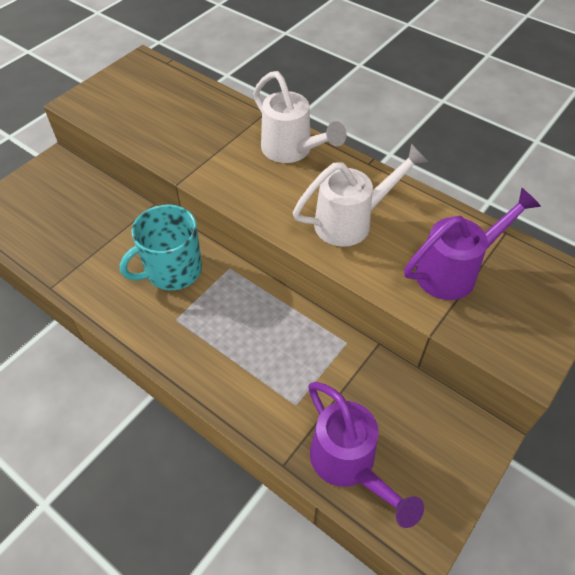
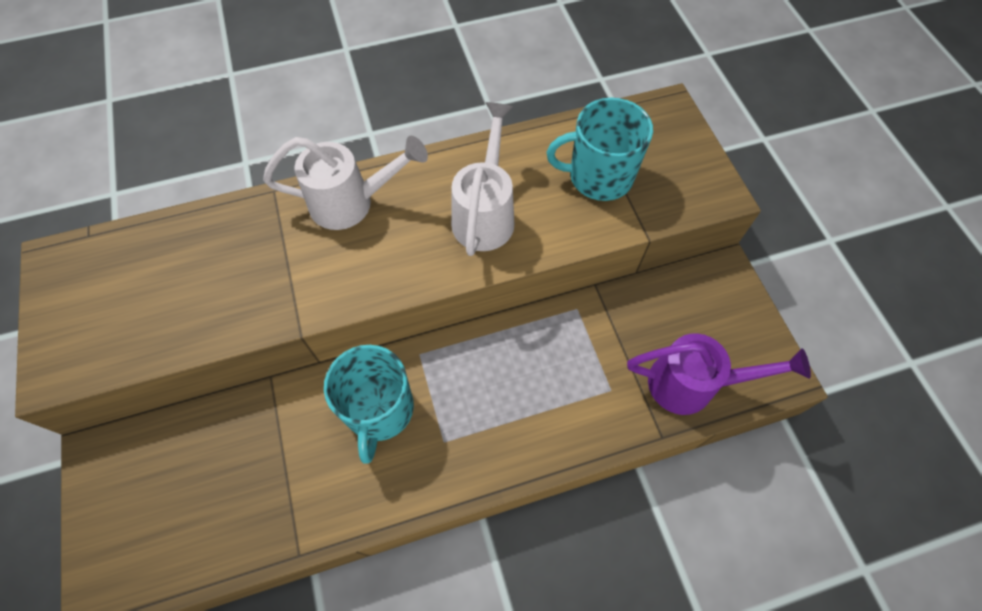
camera: 55 degrees left, 10 degrees up
(455, 270) = (599, 176): purple watering can -> turquoise mug

